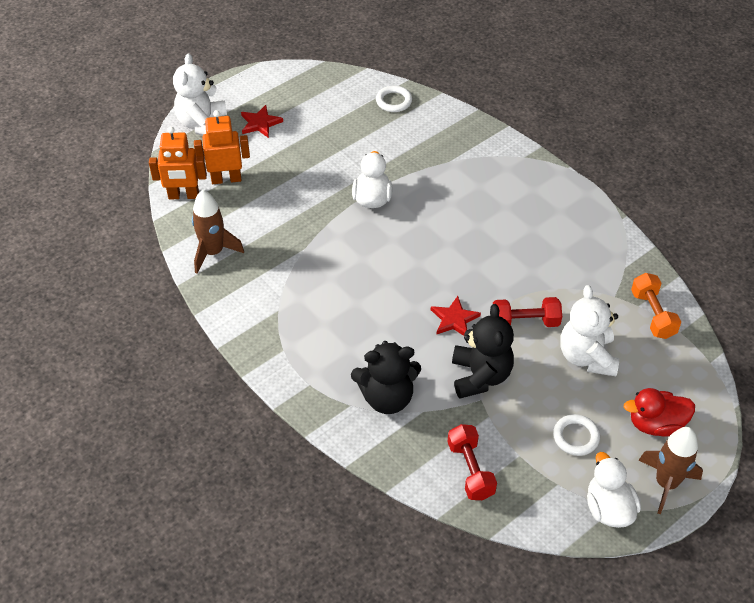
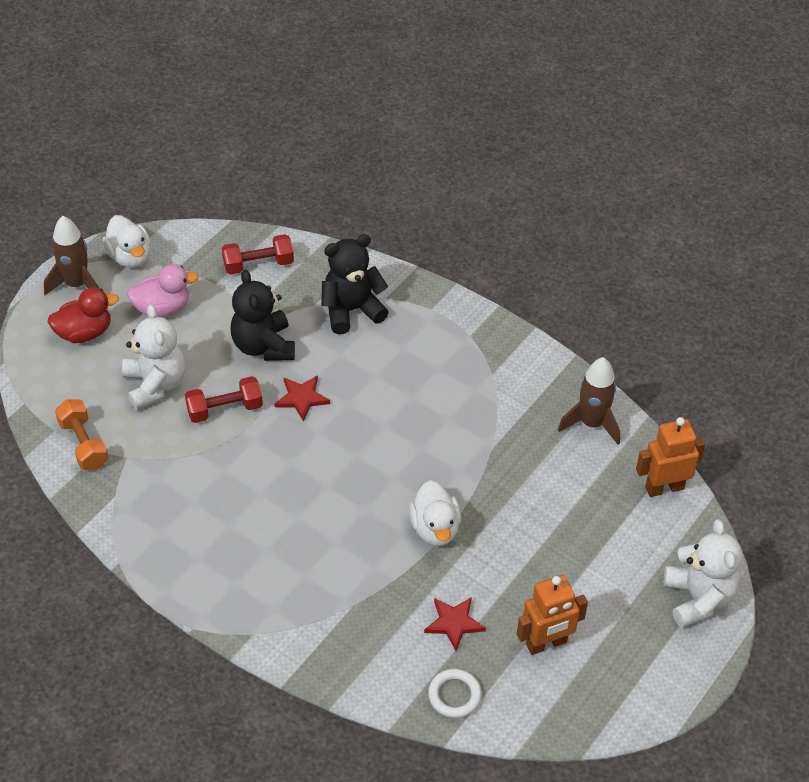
camera: 165 degrees right, 0 degrees up
(226, 179) = (625, 521): orange robot -> orange robot (546, 643)
(260, 123) = (623, 616): red star -> red star (454, 623)
(470, 470) = (258, 264): red dumbbell -> red dumbbell turned 75 degrees counterclockwise
(576, 437) = (162, 308): white ring -> pink duck

